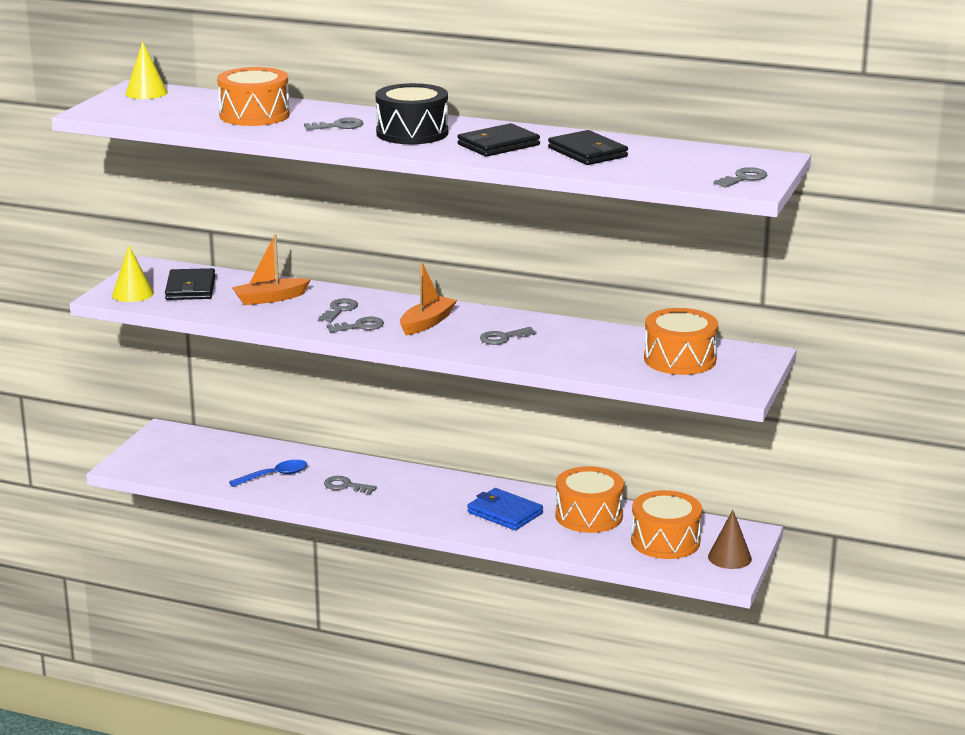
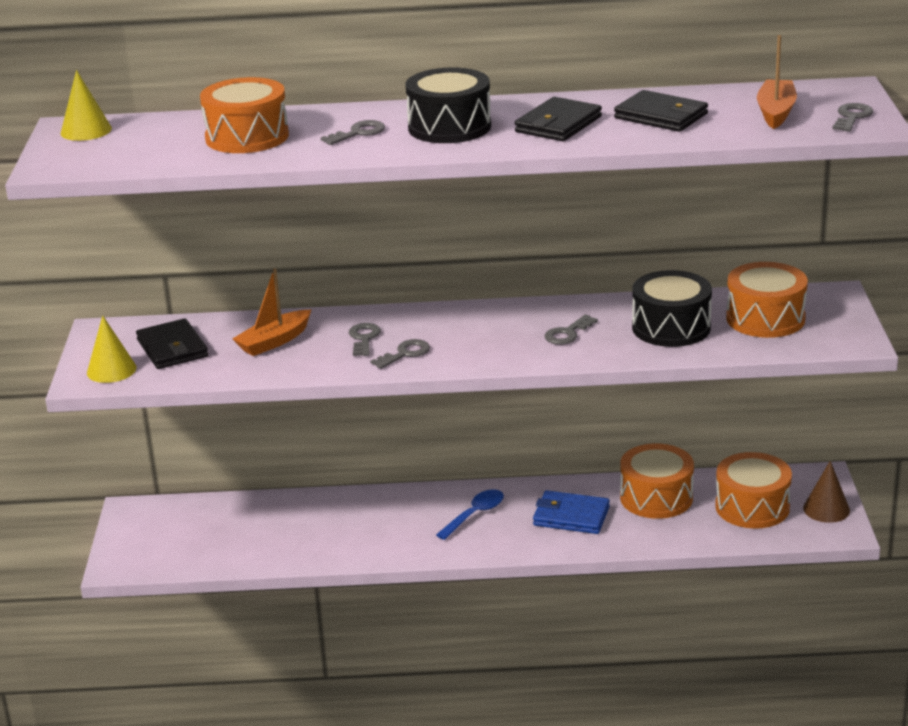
camera: 20 degrees left, 5 degrees up
(275, 476) = (297, 534): blue spoon -> blue spoon (475, 514)
(345, 486) = (382, 527): grey key -> none
(427, 323) = (472, 333): orange boat -> orange boat (775, 112)
(593, 350) = (671, 327): none -> black drum

